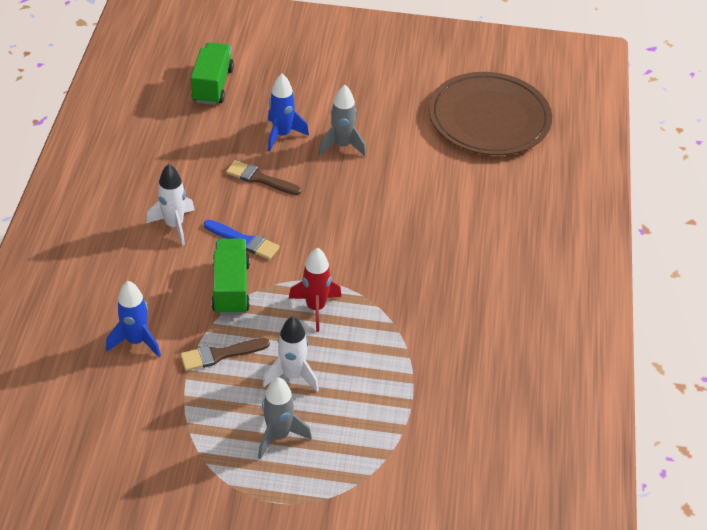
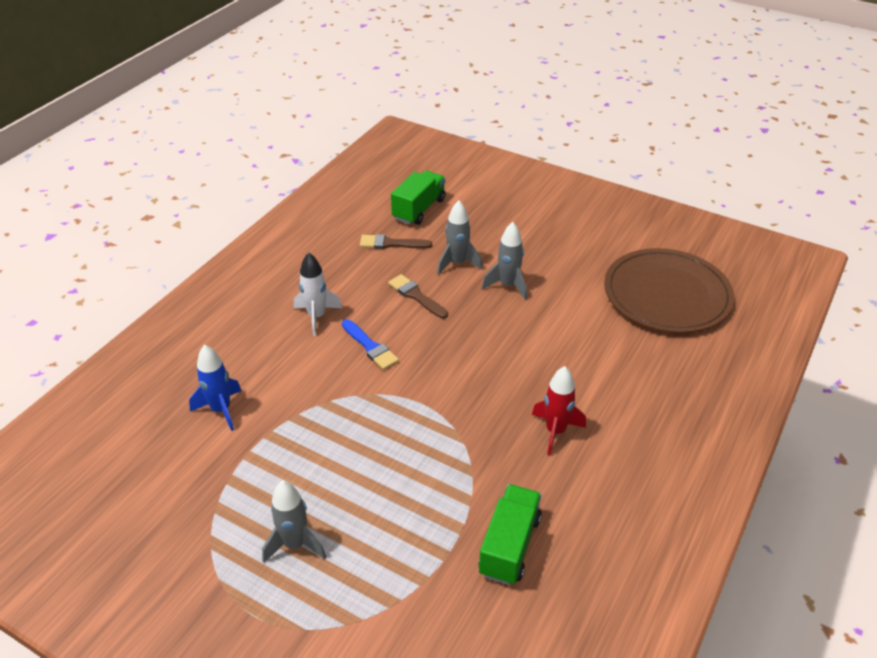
camera: 25 degrees right, 5 degrees down
(220, 354) = (287, 445): brown brush -> brown brush (391, 243)
(231, 288) = (333, 386): green truck -> green truck (509, 546)
(282, 135) = (457, 263): blue rocket -> grey rocket
(292, 375) = (342, 487): white rocket -> none
(315, 308) = (402, 427): red rocket -> red rocket (555, 431)

